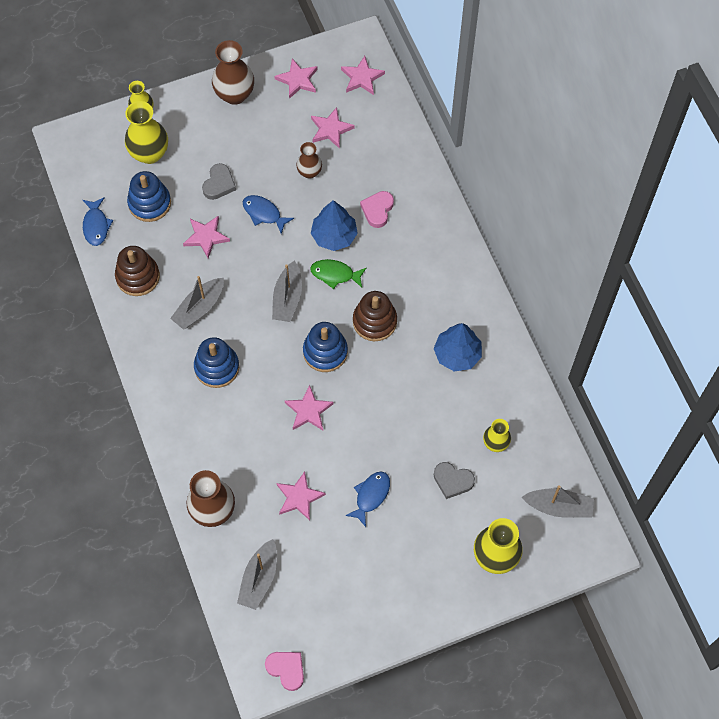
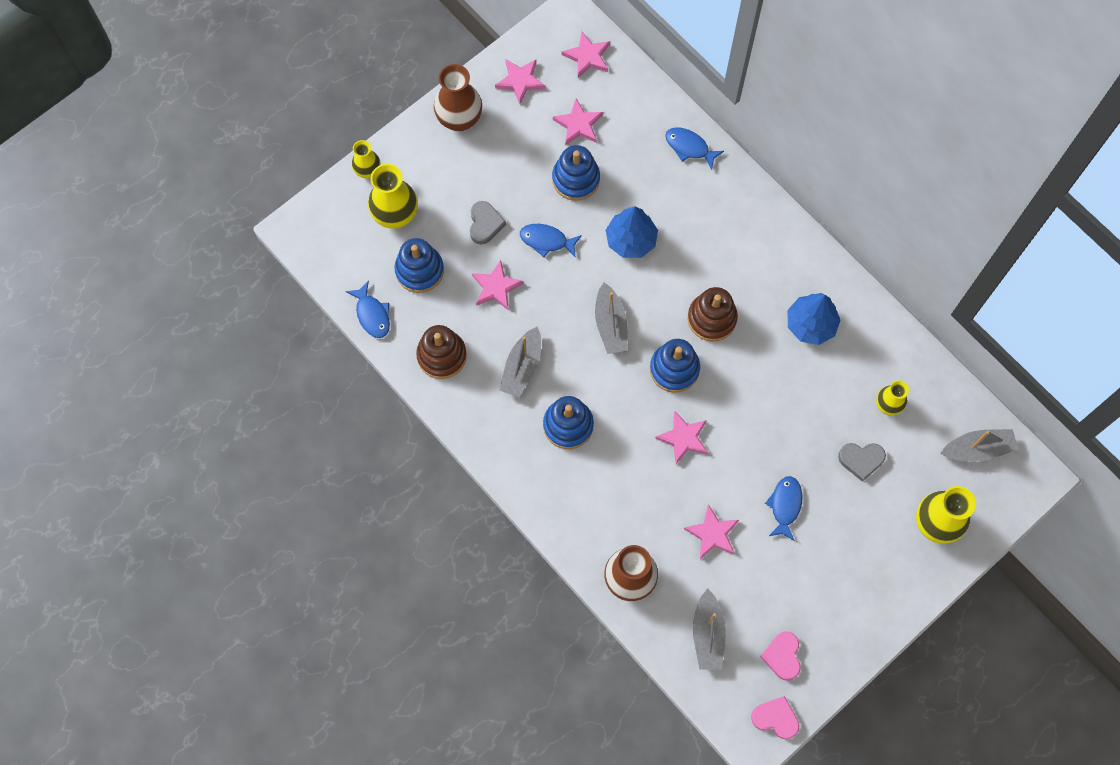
camera: 20 degrees left, 5 degrees up
(309, 172) = (576, 179): brown vase -> blue stacking toy
(335, 274) = (649, 282): green fish -> none
(377, 210) = (664, 197): pink heart -> pink heart (782, 656)
(416, 177) = (689, 147): none -> blue fish

